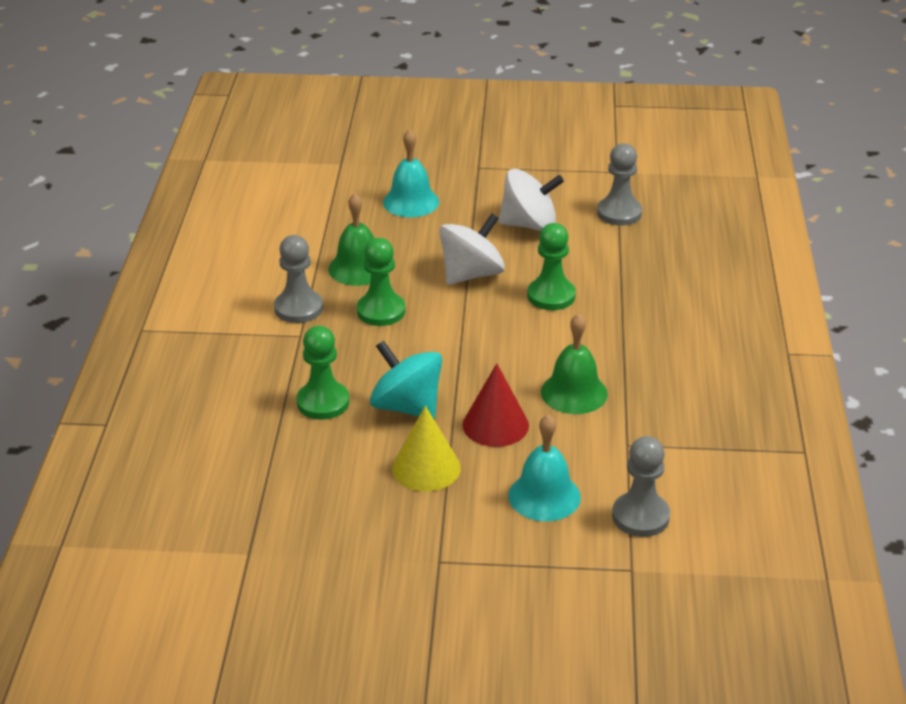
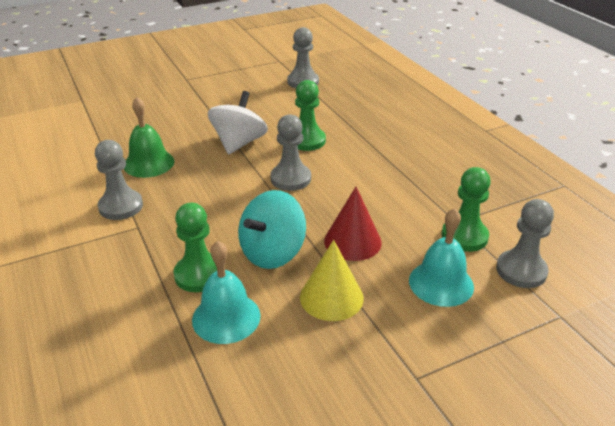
camera: 30 degrees left, 0 degrees up
(381, 311) = (191, 188): green pawn -> green pawn (464, 236)
(407, 407) = (272, 252): turquoise spinning top -> turquoise spinning top turned 60 degrees counterclockwise
(411, 202) = (155, 110): turquoise bell -> turquoise bell (226, 317)
(492, 336) = (290, 179): none -> grey pawn
(529, 225) = (251, 103): white spinning top -> none
(574, 392) = (384, 198): green bell -> none

